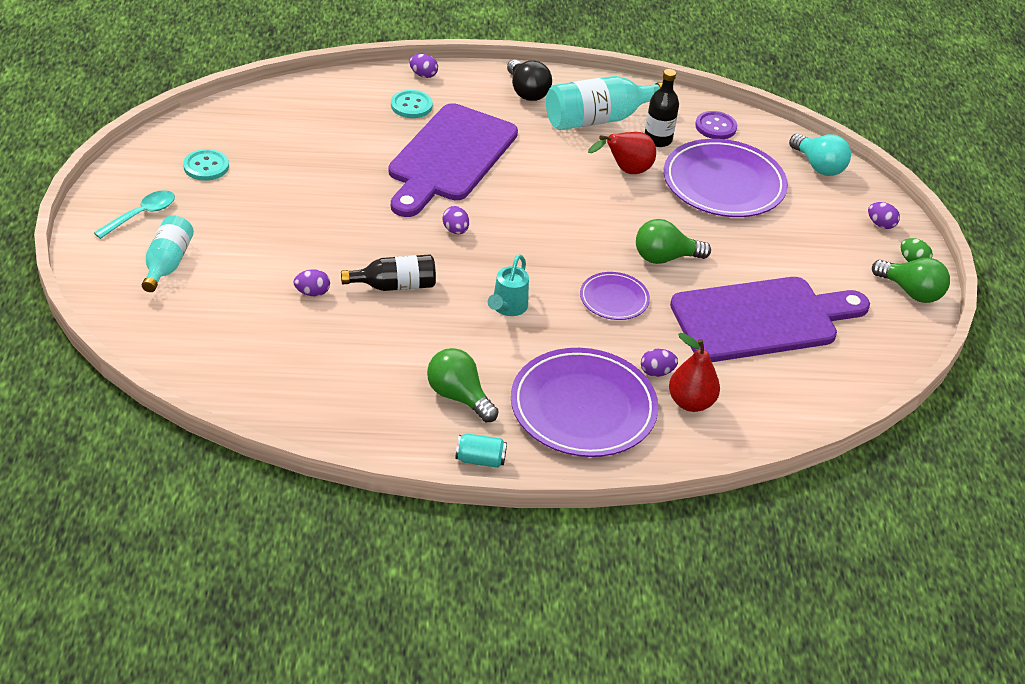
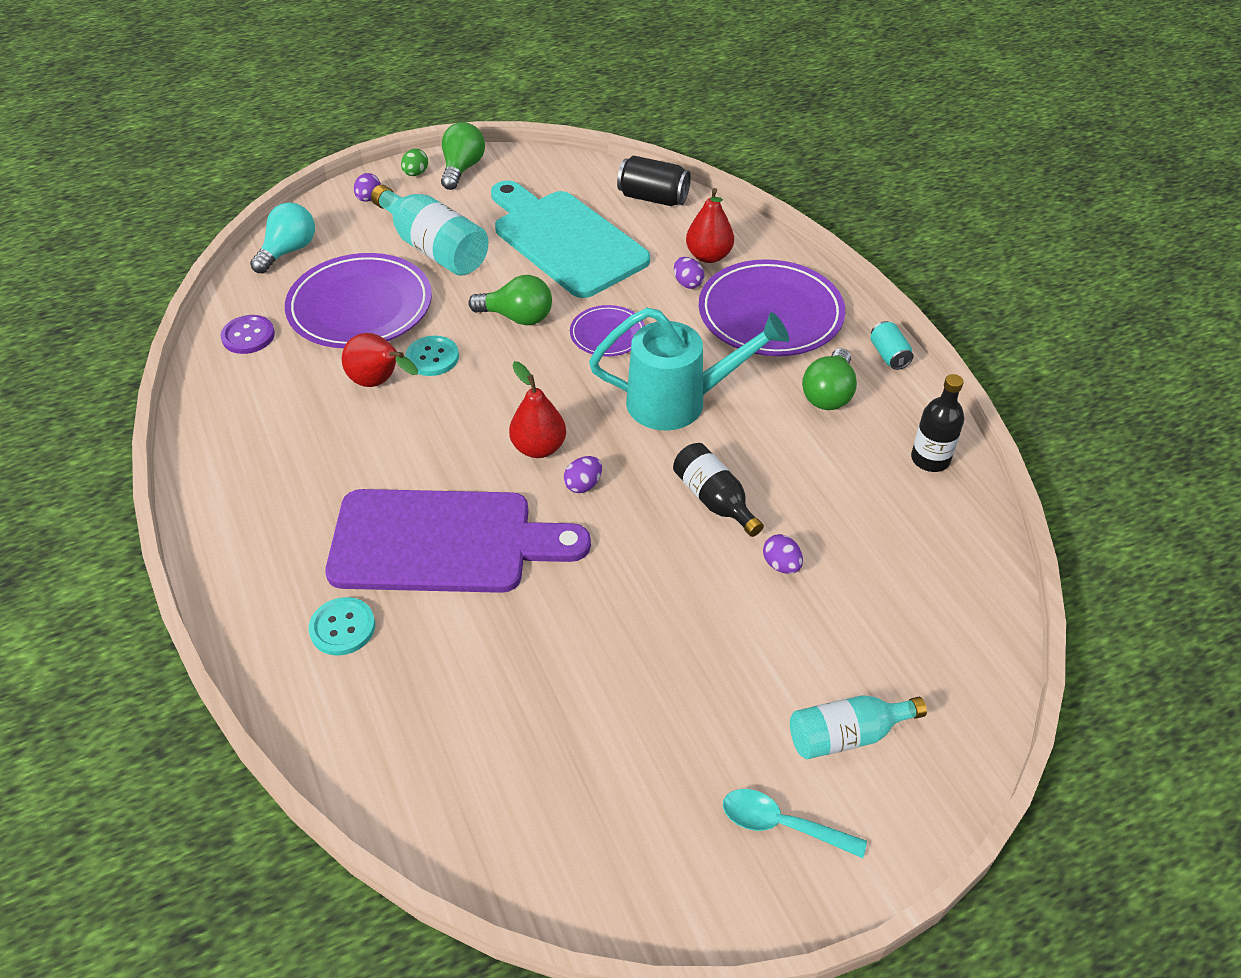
camera: 110 degrees left, 5 degrees up
(206, 166) = (627, 805): turquoise button -> turquoise button (432, 357)
(423, 75) = (254, 646): purple egg -> none
(507, 222) = (538, 448): none -> red pear
(507, 308) = (679, 402): turquoise watering can -> turquoise watering can, size x1.89
(526, 92) = (248, 519): black light bulb -> none
(599, 119) = (281, 433): turquoise bottle -> turquoise bottle (434, 248)
(658, 139) = (300, 374): black bottle -> black bottle (930, 459)
(665, 258) = (517, 317): green light bulb -> green light bulb turned 45 degrees counterclockwise
(762, 319) = (565, 240): purple cutting board -> turquoise cutting board
(806, 402) = (653, 198): none -> black can

